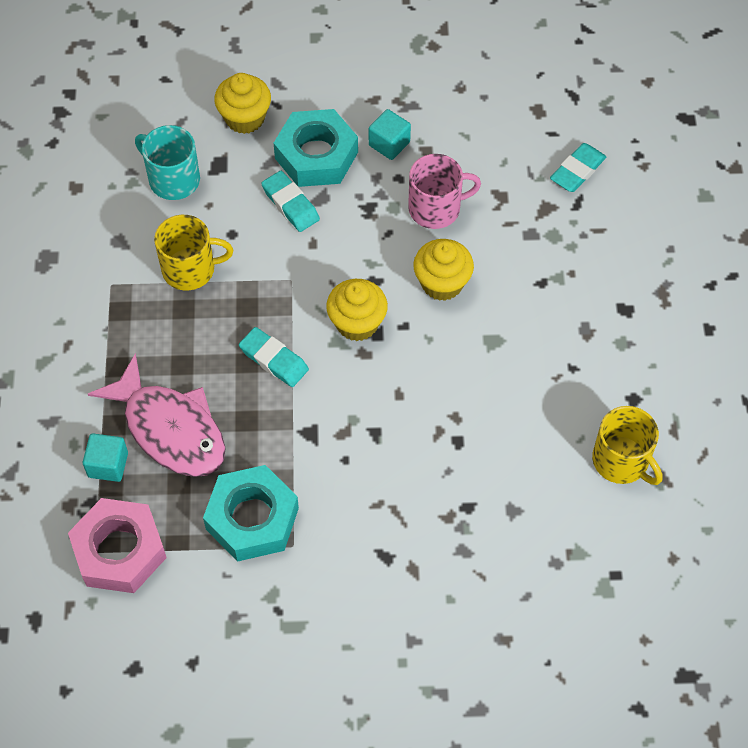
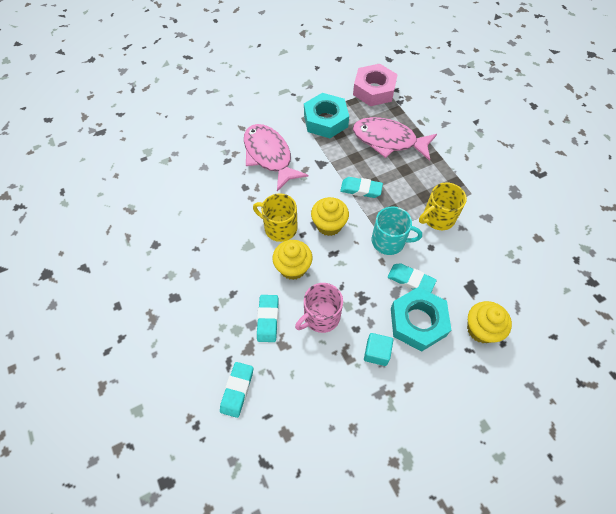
camera: 155 degrees right, 0 degrees up
(108, 465) = (404, 117): turquoise cube -> none
(173, 179) = (489, 266): turquoise mug -> turquoise mug (389, 241)
(390, 485) = (269, 156): none -> pink fish
(507, 232) = (268, 319): none -> turquoise eraser
(621, 461) = (154, 210): yellow mug -> yellow mug (280, 227)

